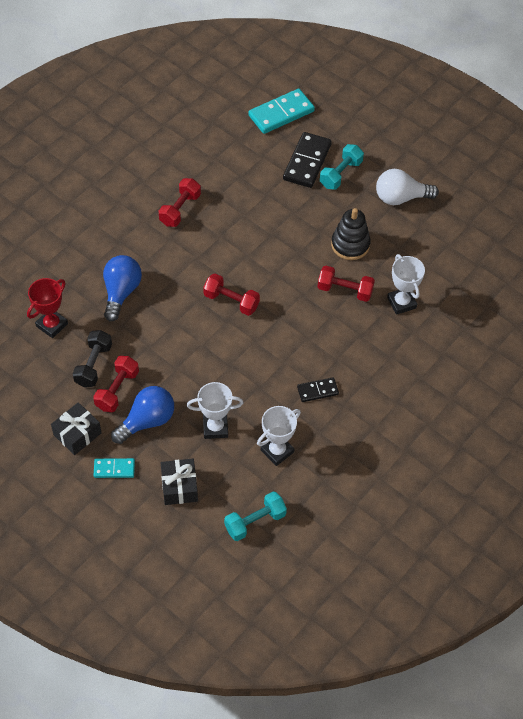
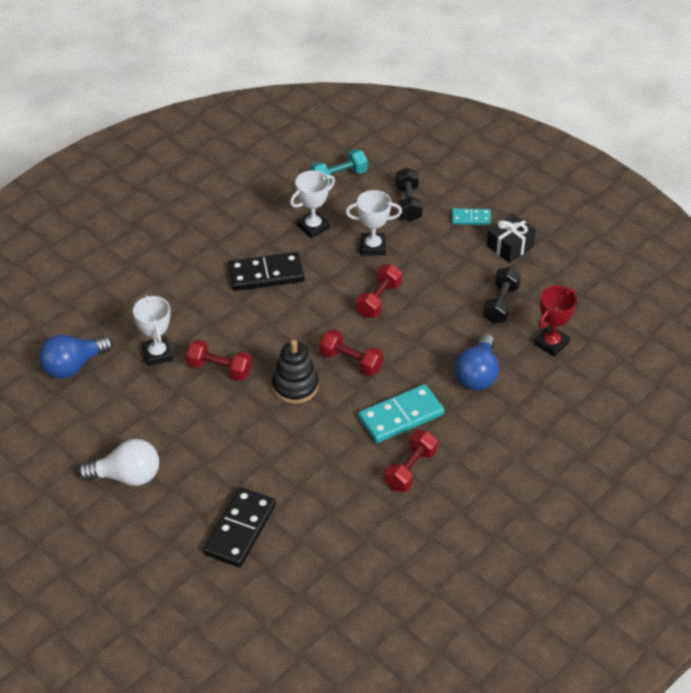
camera: 175 degrees left, 10 degrees down
(117, 390) = (473, 281): red dumbbell -> red dumbbell (378, 300)
(147, 421) = (441, 254): blue light bulb -> blue light bulb (73, 366)
(179, 487) = (408, 203): black gift -> black dumbbell
(281, 113) = (266, 605): turquoise domino -> turquoise domino (400, 416)
(317, 391) = (266, 274): black domino -> black domino, size x1.81
(340, 174) = (198, 511): turquoise dumbbell -> none
(350, 245) = (203, 420): black stacking toy -> black stacking toy (295, 386)

